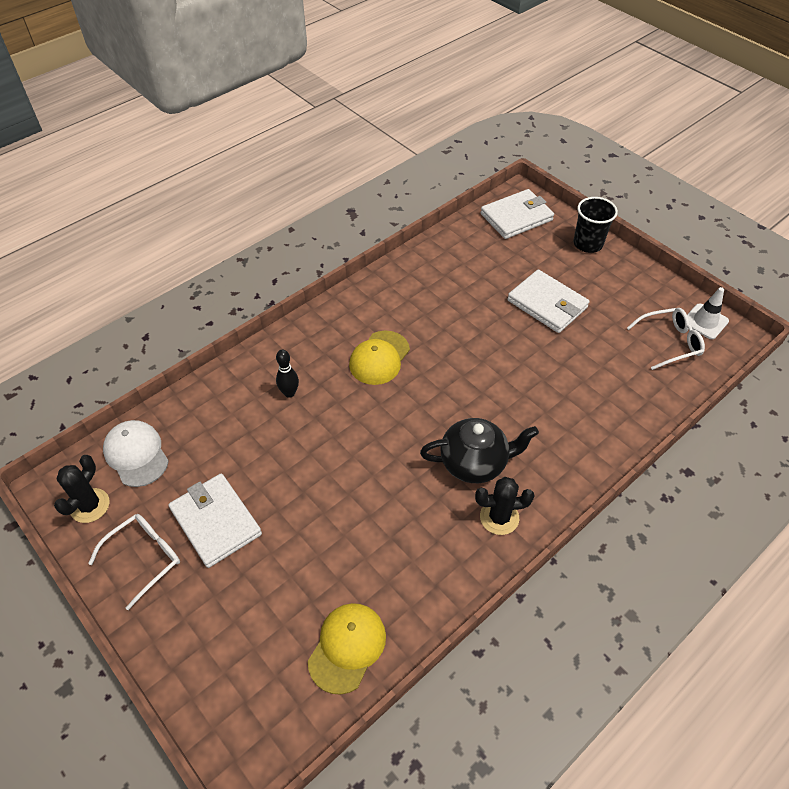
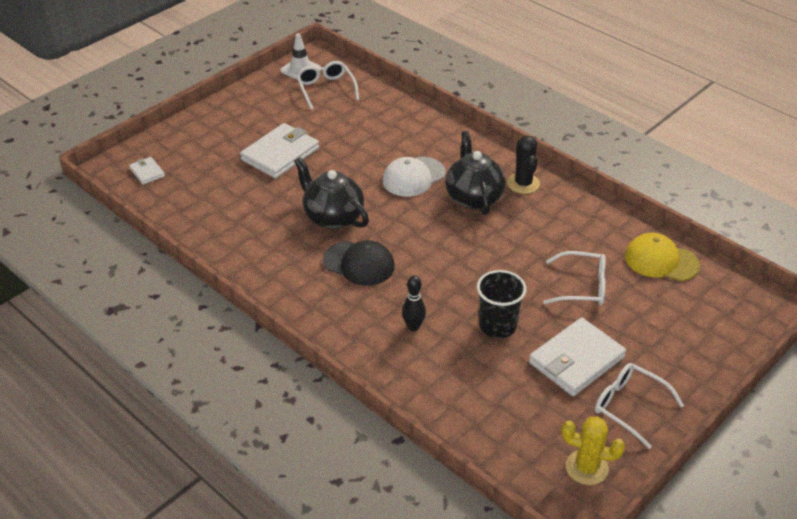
camera: 95 degrees left, 10 degrees down
(90, 505) = (586, 467): black cactus -> yellow cactus
(136, 454) = (515, 442): white cap -> white cap (413, 177)
(317, 548) = (582, 287): none -> white glasses
(379, 358) = (359, 263): yellow cap -> black cap
(447, 341) = (332, 217): none -> black teapot
(516, 217) = (147, 172): white wallet -> white wallet, size x0.49
(588, 244) = (195, 127): black cup -> black cup (497, 326)

